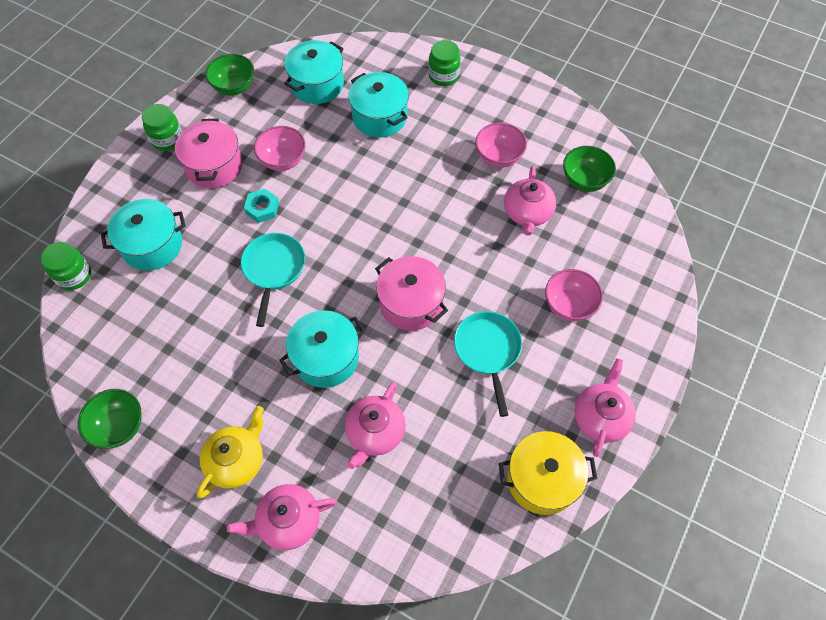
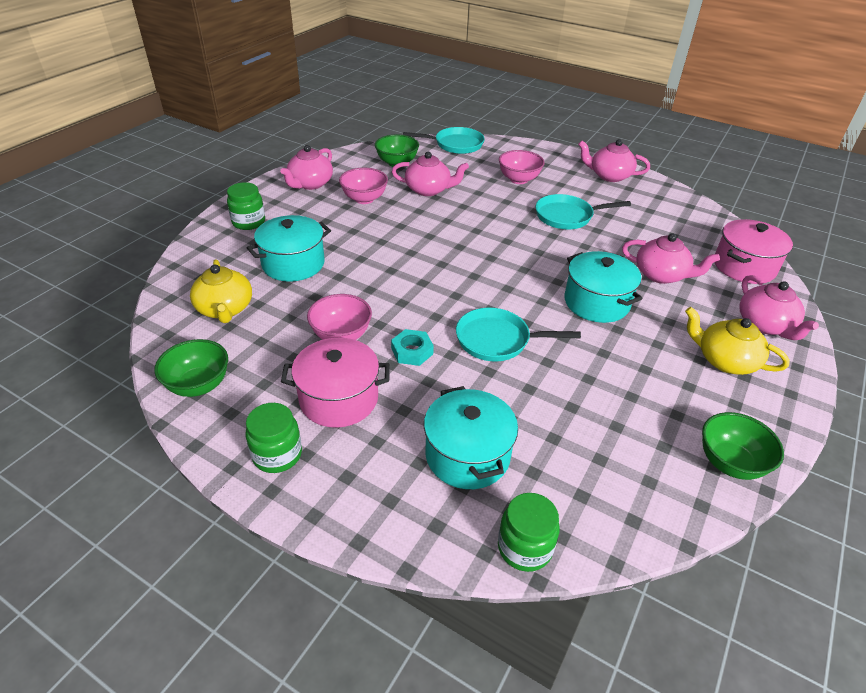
camera: 90 degrees left, 20 degrees down
(317, 85) = (225, 309): turquoise pot -> yellow teapot
(411, 303) = (527, 252): pink pot -> pink pot (744, 266)
(522, 110) = (310, 184): none -> pink teapot
(542, 479) = (667, 201): yellow pot -> none
(648, 239) = (455, 144): none -> turquoise pan

